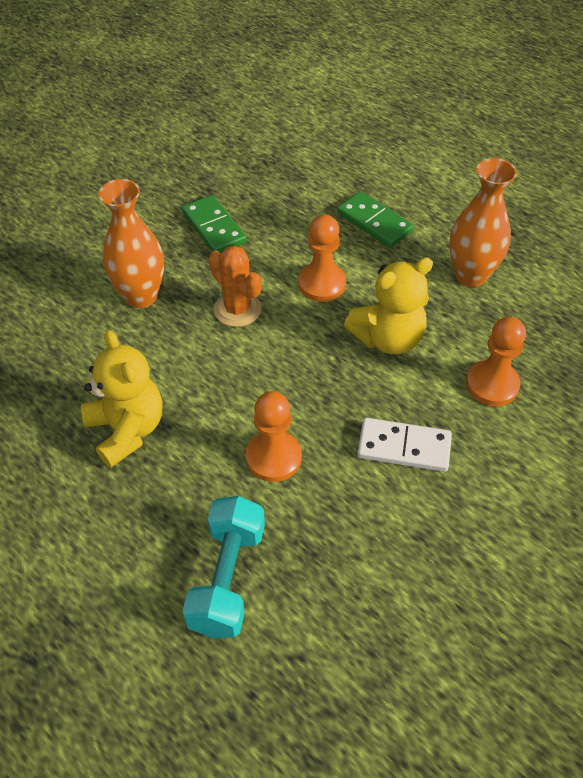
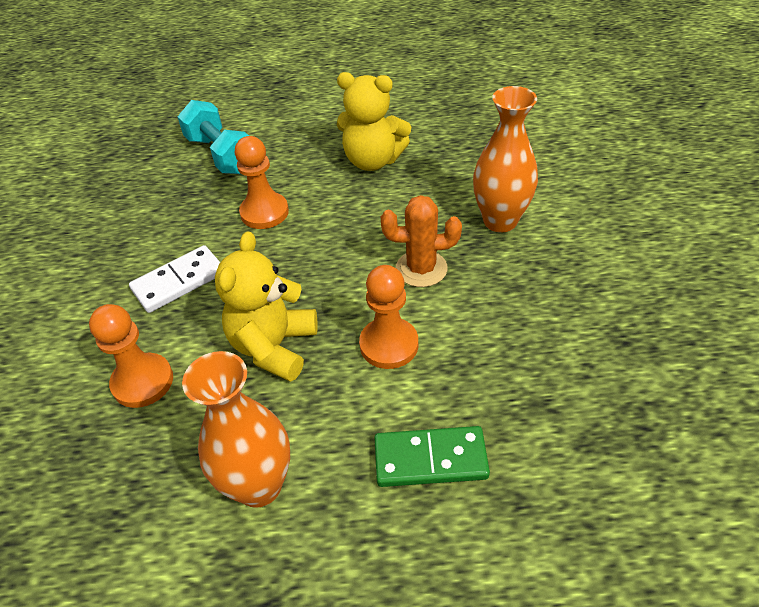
camera: 135 degrees right, 5 degrees down
(214, 227) = (551, 312): green domino -> none

